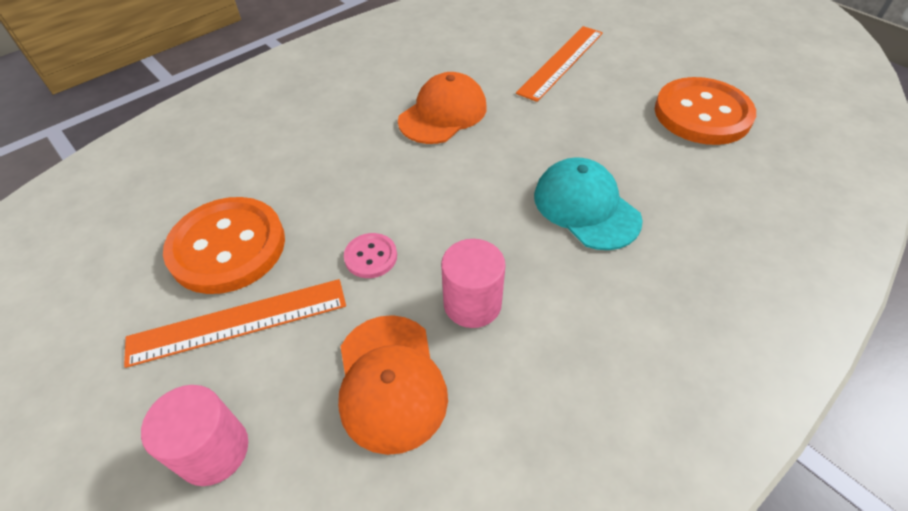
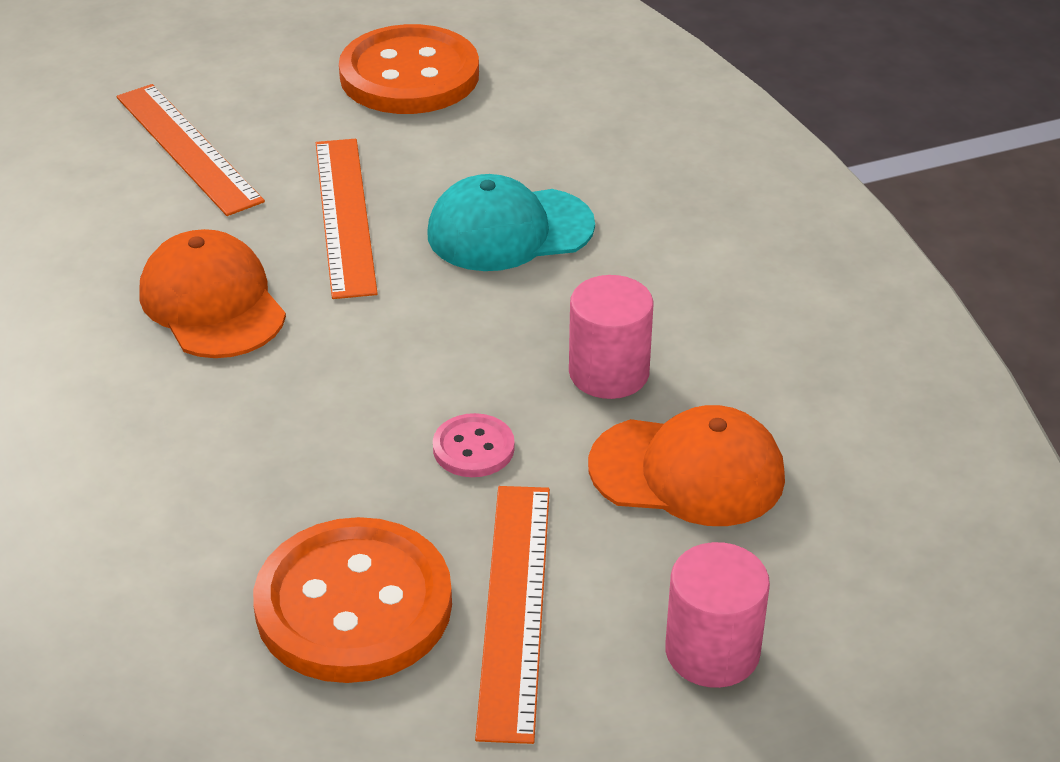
camera: 70 degrees left, 10 degrees down
(547, 134) = (344, 216): none -> orange ruler

